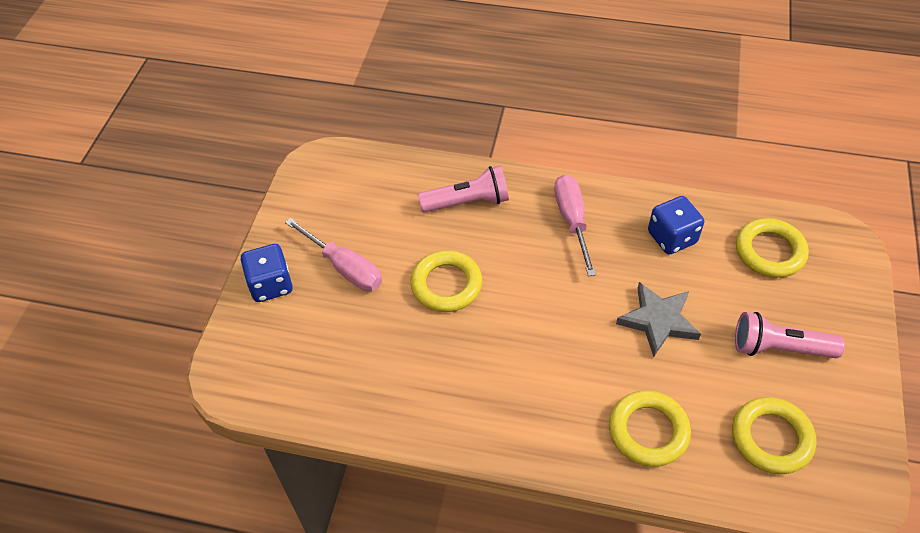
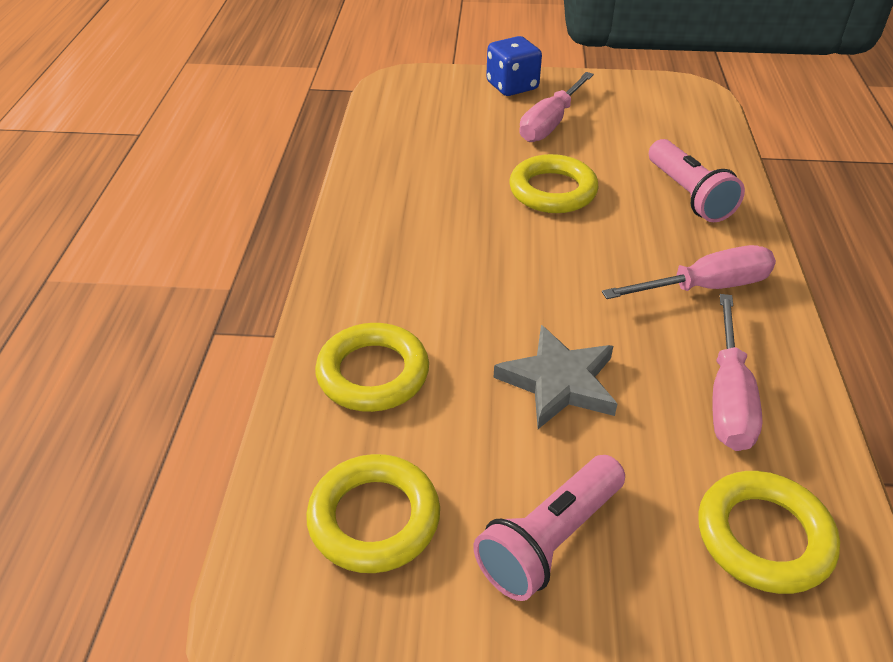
camera: 80 degrees right, 10 degrees down
(672, 238) = (728, 397): blue dice -> pink screwdriver
(779, 348) = (550, 540): pink flashlight -> pink flashlight turned 135 degrees counterclockwise

